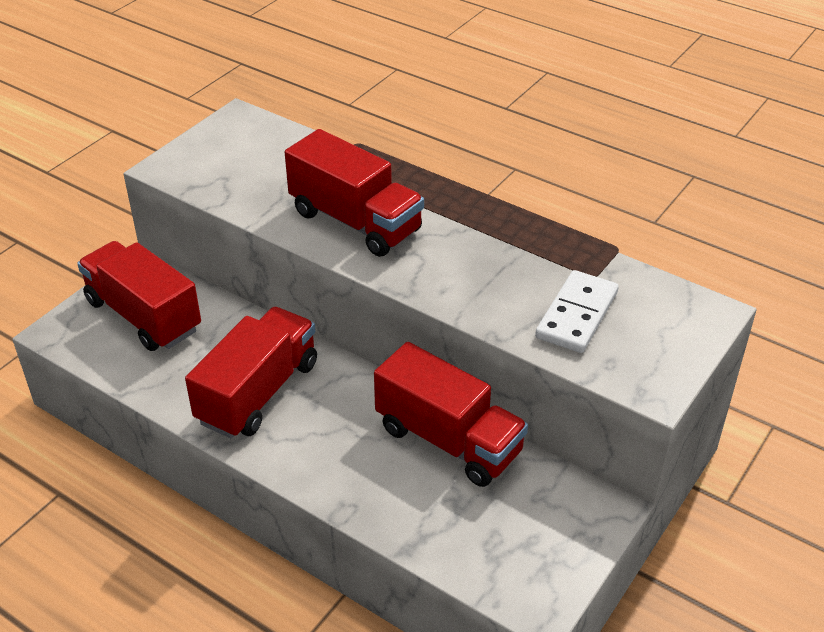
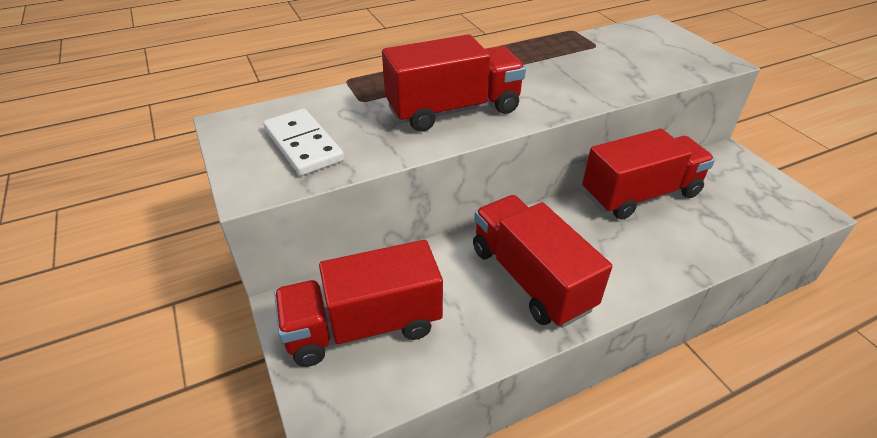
camera: 60 degrees left, 0 degrees up
(577, 315) = (634, 62): white domino -> white domino (303, 145)

